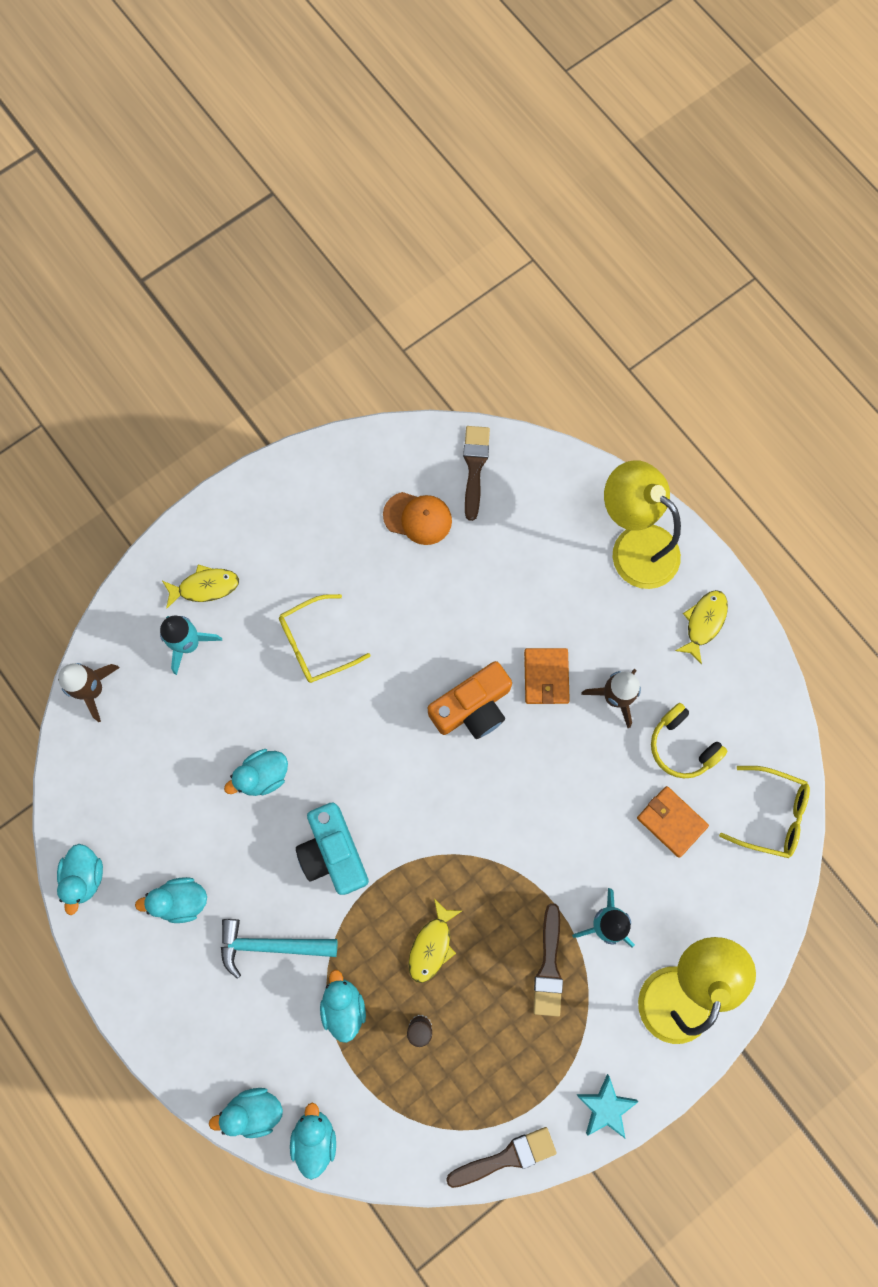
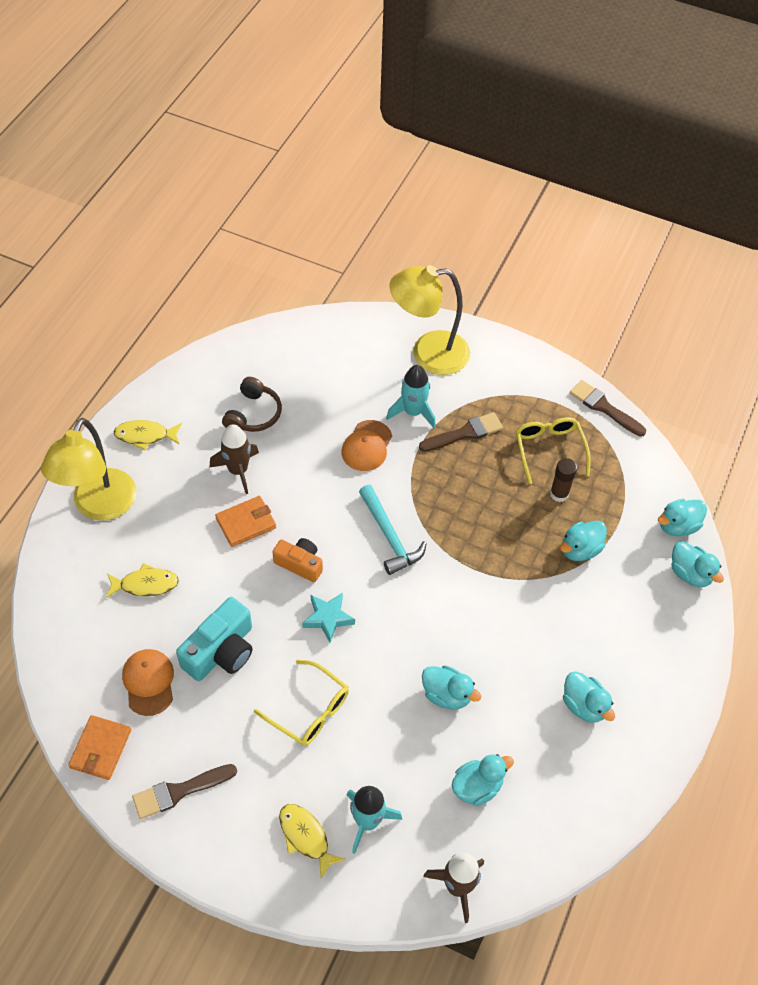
camera: 120 degrees left, 20 degrees down
(85, 876) = (616, 795): turquoise duck -> turquoise duck (477, 786)
(271, 945) = (572, 620): turquoise hammer -> turquoise hammer (389, 536)
(333, 852) = (474, 610): turquoise camera -> turquoise camera (221, 651)
(432, 945) = (499, 511): yellow fish -> yellow fish (146, 584)
(472, 707) = (300, 564): orange camera -> orange camera, size x0.64
(474, 467) = (76, 658): brown brush -> brown brush (179, 791)
(583, 847) = (367, 446): none -> orange cap
(605, 1107) = (533, 366): turquoise star -> turquoise star (328, 618)
(671, 821) = (315, 400): orange wallet -> orange wallet (100, 749)
(682, 746) = (253, 414): yellow headphones -> brown headphones
(771, 814) = (275, 345): yellow glasses -> yellow glasses (549, 450)

